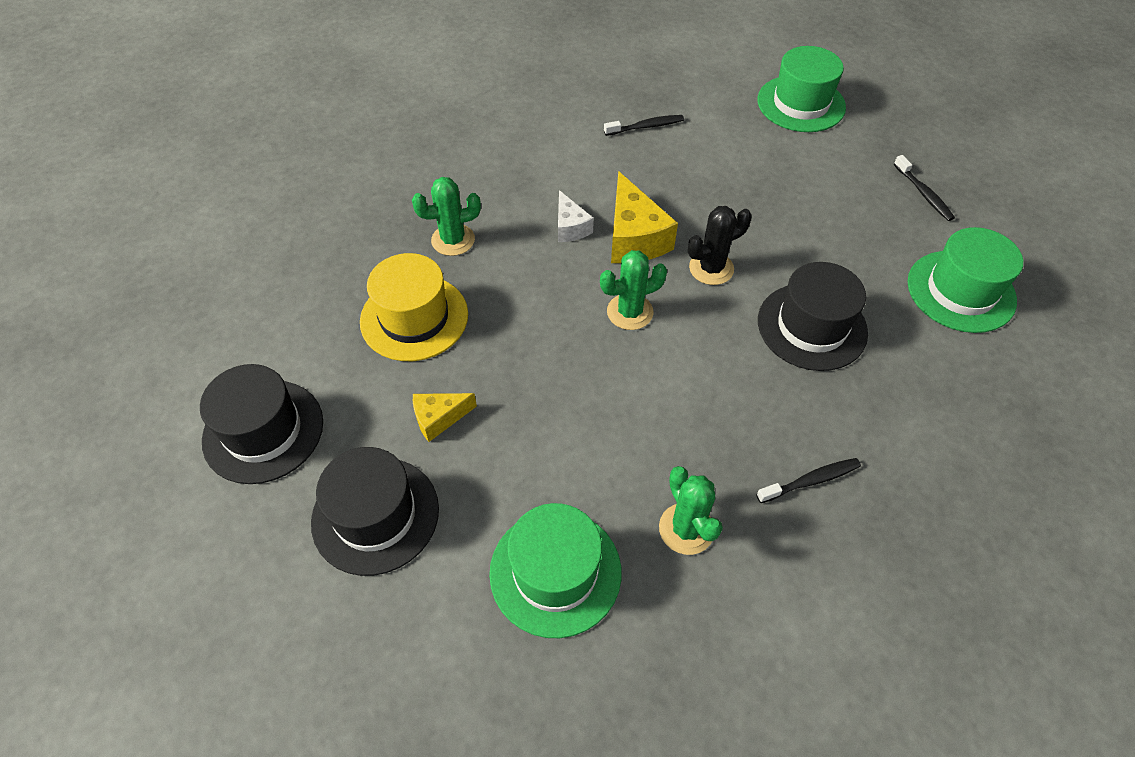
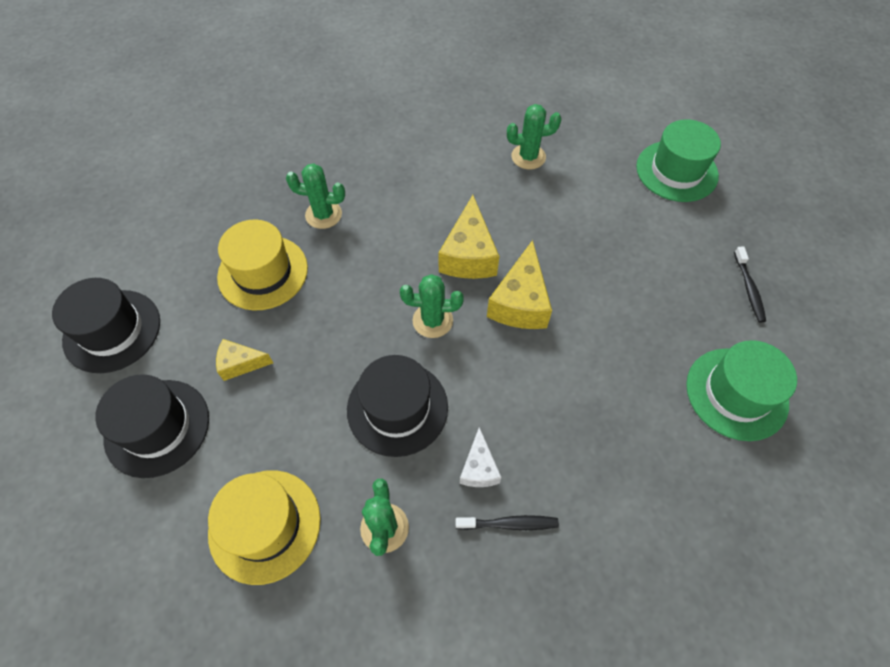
camera: 20 degrees right, 5 degrees up
(555, 572) = (265, 525): green hat -> yellow hat
(570, 227) = (421, 230): white cheese -> white cheese (479, 468)
(646, 126) = (528, 157): black toothbrush -> green cactus
(711, 268) = (520, 302): black cactus -> yellow cheese
(812, 326) = (581, 383): black hat -> black hat (397, 408)

